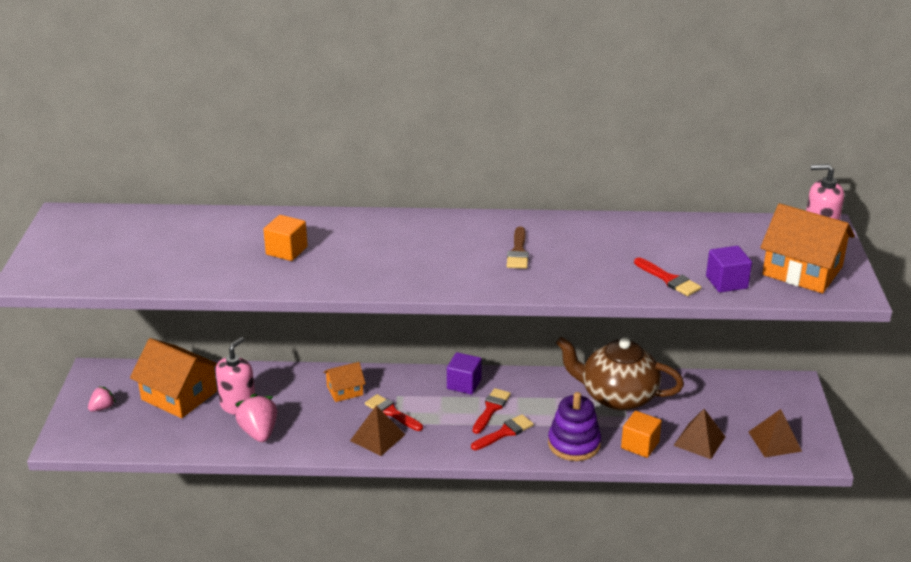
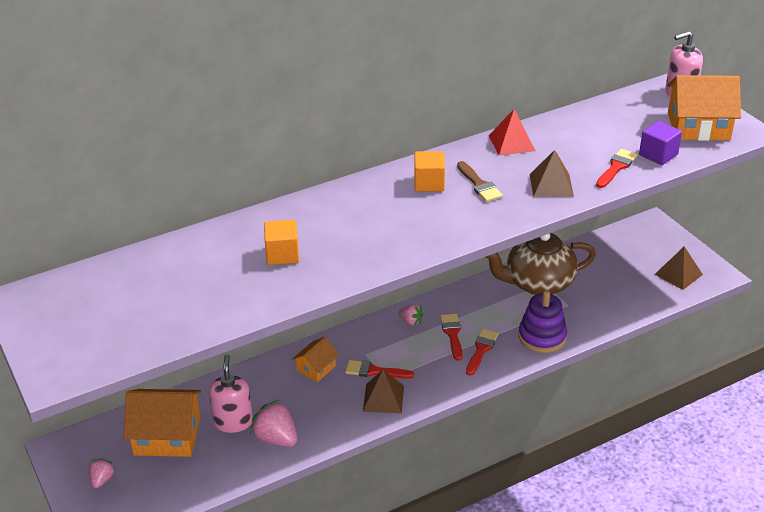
camera: 30 degrees left, 5 degrees up
(464, 384) = (411, 321): purple cube -> pink strawberry
(590, 227) = (511, 143): none -> red pyramid
(640, 445) = (590, 317): orange cube -> orange cube (429, 183)
(669, 279) = (616, 167): red brush -> red brush turned 75 degrees counterclockwise
(699, 441) = (628, 296): brown pyramid -> brown pyramid (551, 185)

